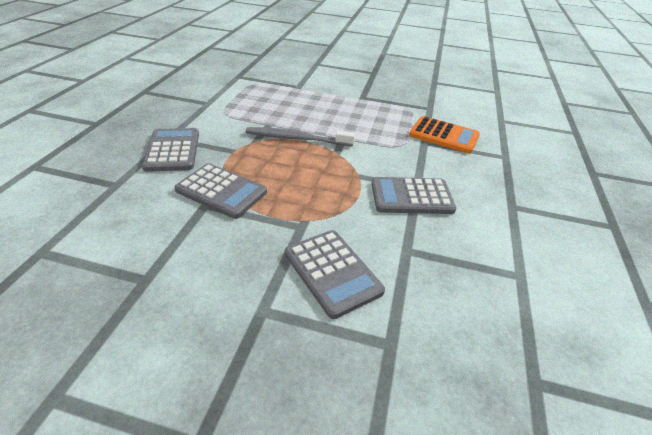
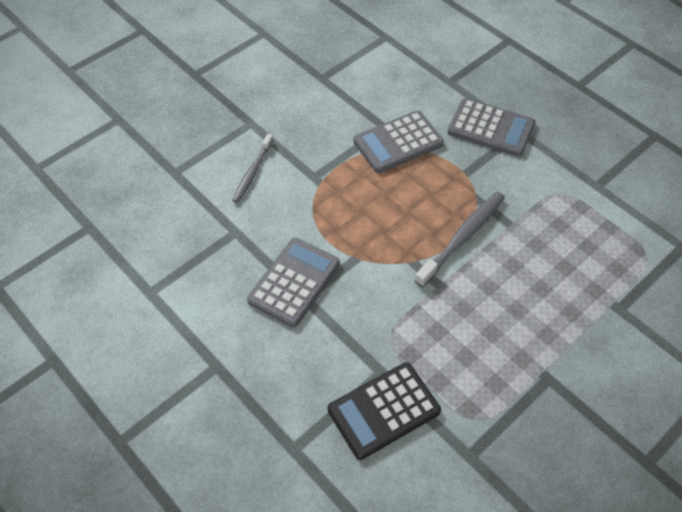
camera: 125 degrees right, 15 degrees up
(332, 272) = (252, 172): grey calculator -> grey toothbrush
(444, 135) = (383, 410): orange calculator -> black calculator

